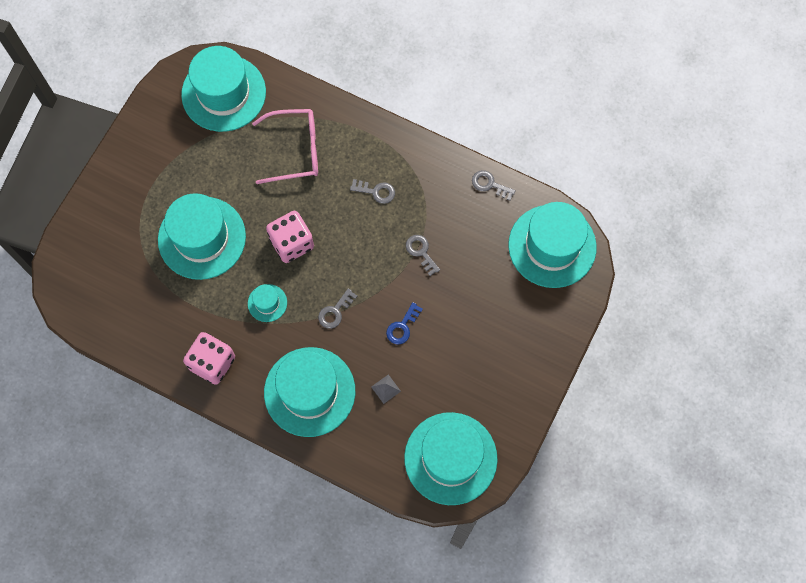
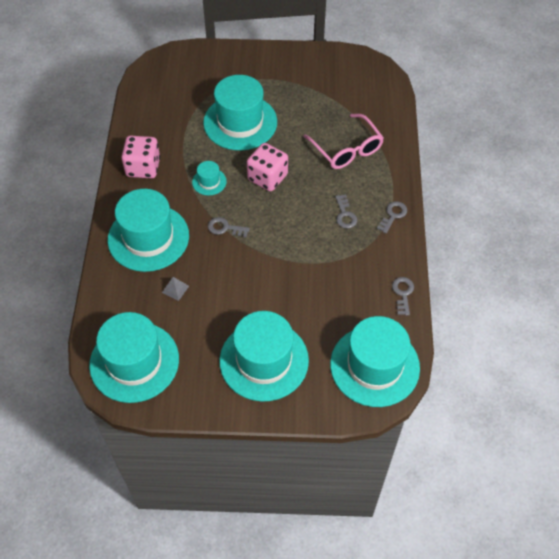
camera: 65 degrees right, 15 degrees down
(223, 93) = (364, 89): turquoise hat -> turquoise hat (264, 360)
(402, 326) = (236, 279): blue key -> none
(421, 252) = (310, 267): grey key -> grey key (393, 215)

